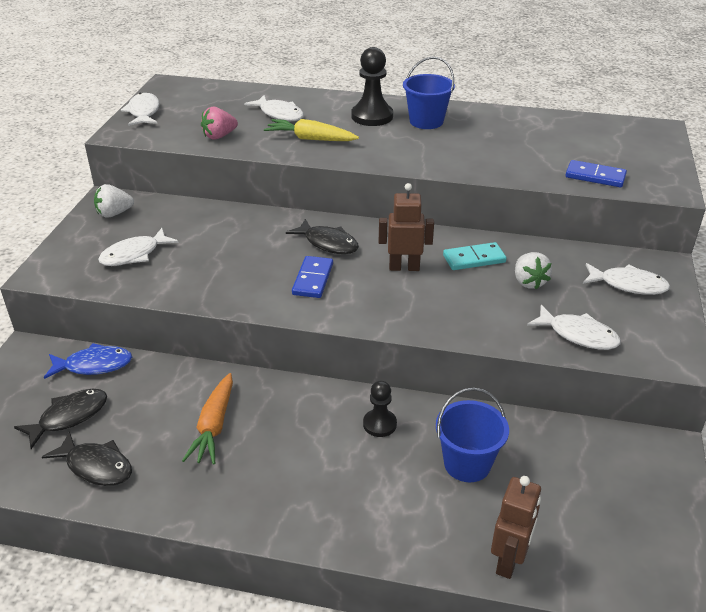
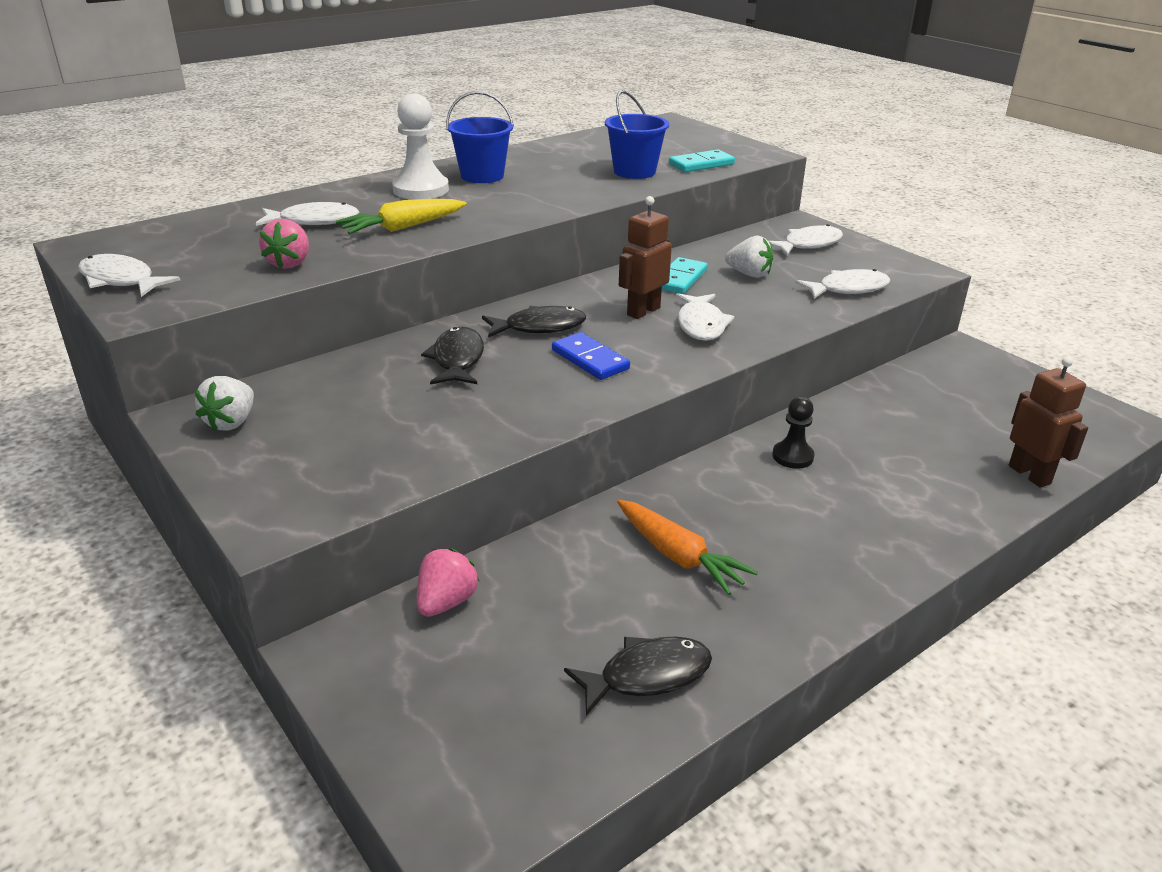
camera: 50 degrees left, 5 degrees down
(69, 417) = (523, 664): black fish -> black fish (457, 359)
(94, 365) = (446, 602): blue fish -> pink strawberry
(134, 254) = (354, 442): white fish -> white fish (701, 325)
(372, 116) = (421, 190): black pawn -> white pawn
(467, 464) = (894, 438): blue bucket -> blue bucket (634, 172)
(595, 176) = (701, 164): blue domino -> turquoise domino

